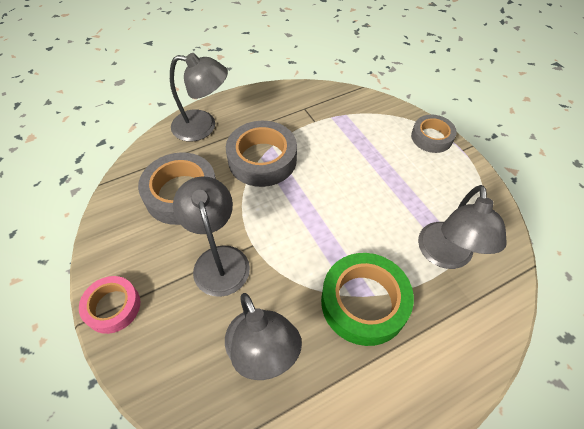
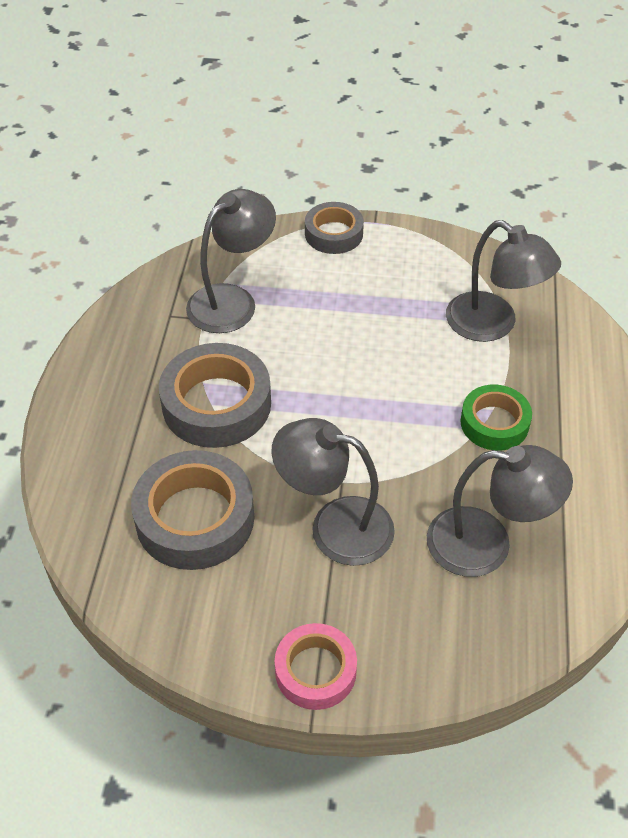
camera: 55 degrees left, 5 degrees down
(203, 127) = (93, 438): grey lamp -> grey lamp (232, 301)
(364, 302) = (494, 423): green tape -> green tape, size x0.62

